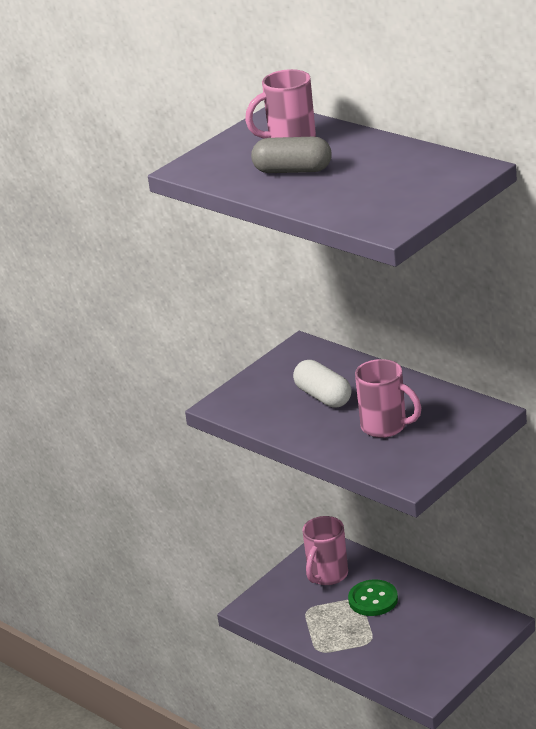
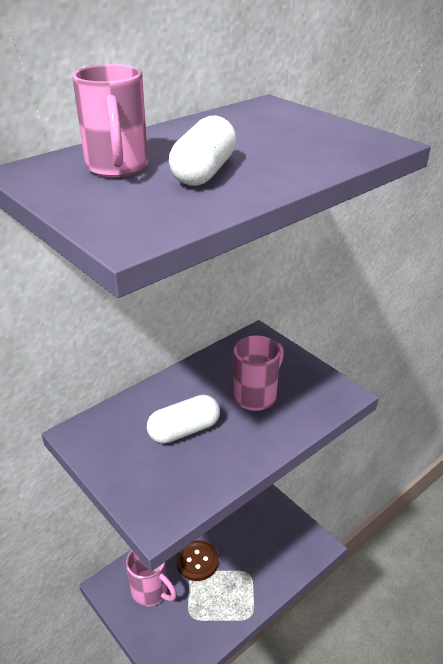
camera: 85 degrees left, 5 degrees up
(293, 171) = (204, 172): grey capsule -> white capsule
(373, 599) = (197, 561): green button -> brown button

